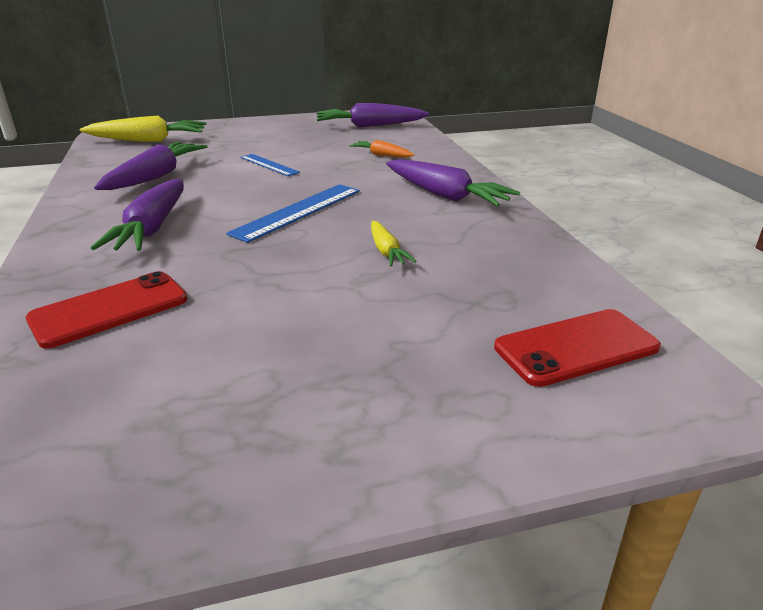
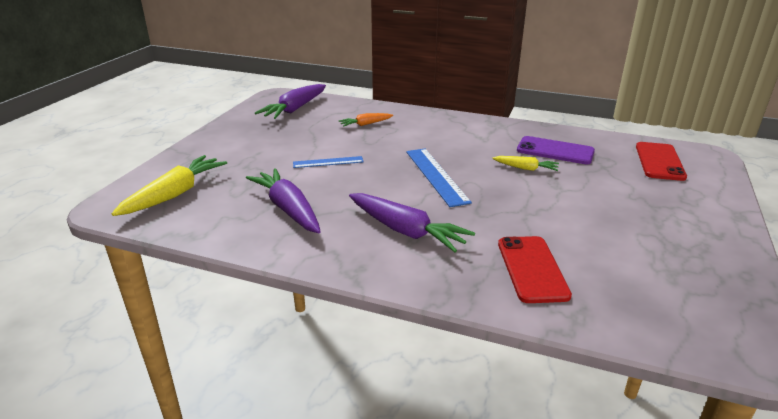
camera: 55 degrees left, 0 degrees up
(445, 195) = (462, 130): purple carrot -> none
(474, 258) = (555, 151): none -> purple phone

